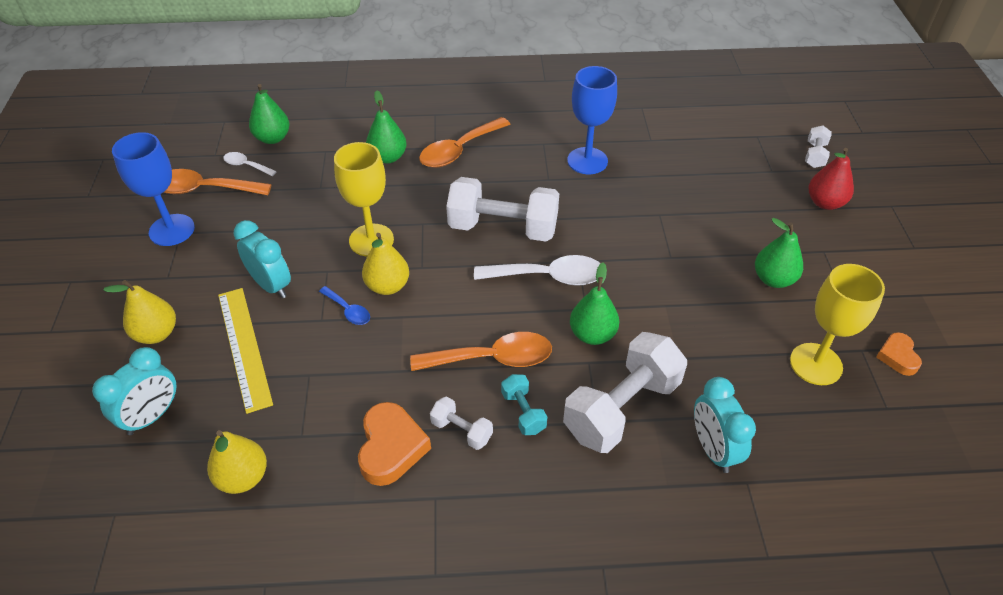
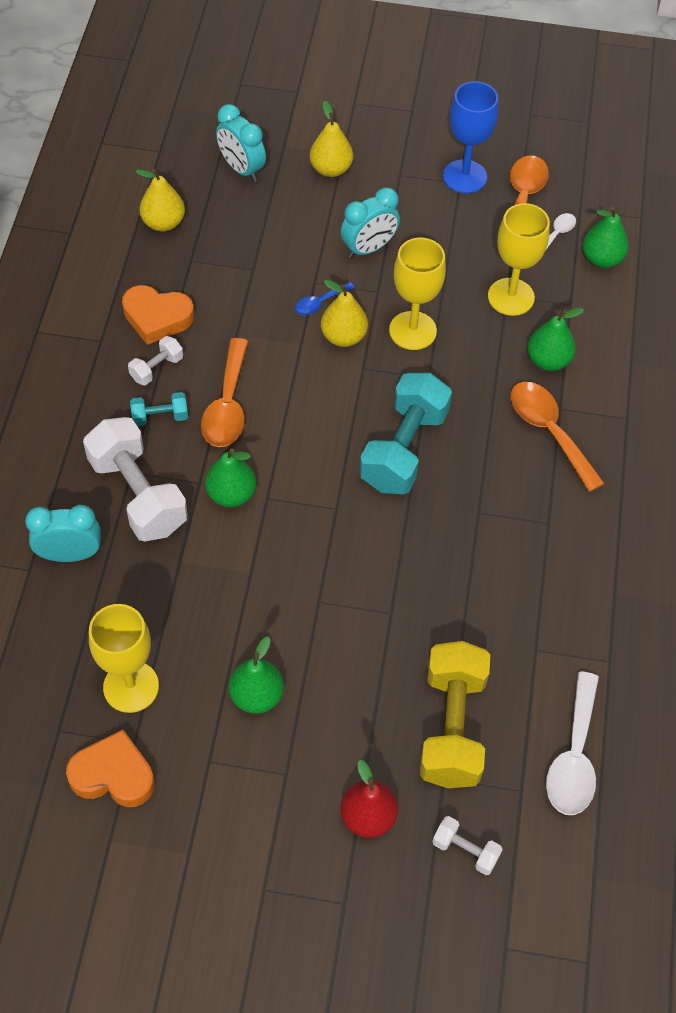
camera: 100 degrees right, 10 degrees up
(244, 347) = (297, 227): yellow ruler -> none
(322, 184) = (511, 297): none -> yellow goblet
(503, 228) = (403, 449): white dumbbell -> turquoise dumbbell
(548, 277) = (319, 475): white spoon -> white spoon (573, 757)
(587, 161) = (505, 562): blue goblet -> none
(733, 171) = (451, 727): none -> yellow dumbbell
(897, 357) = (113, 775): orange heart -> orange heart, size x1.67

